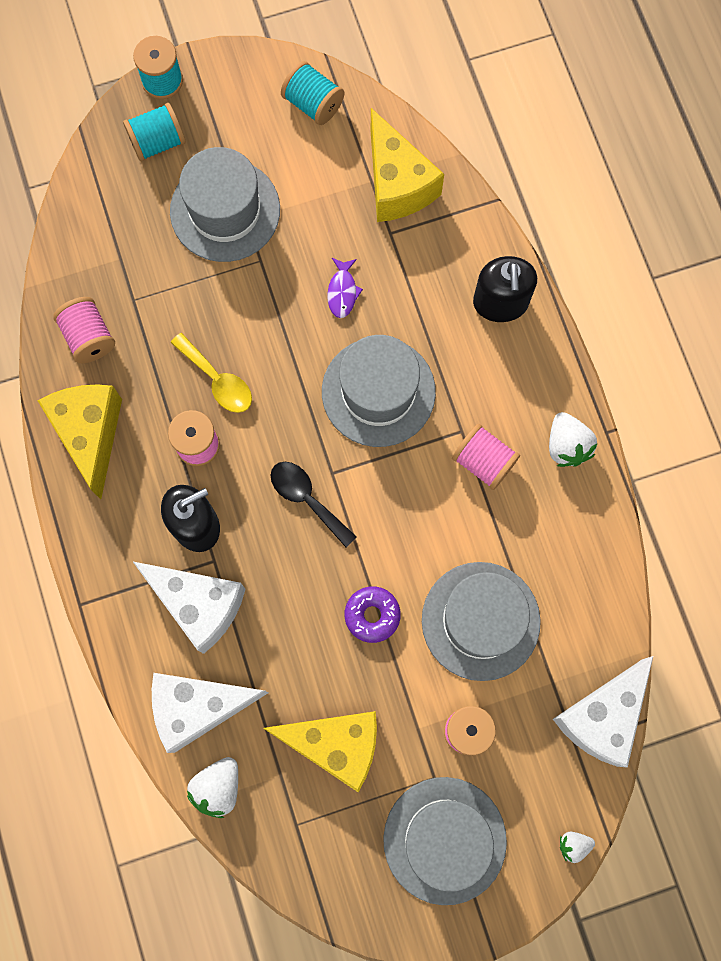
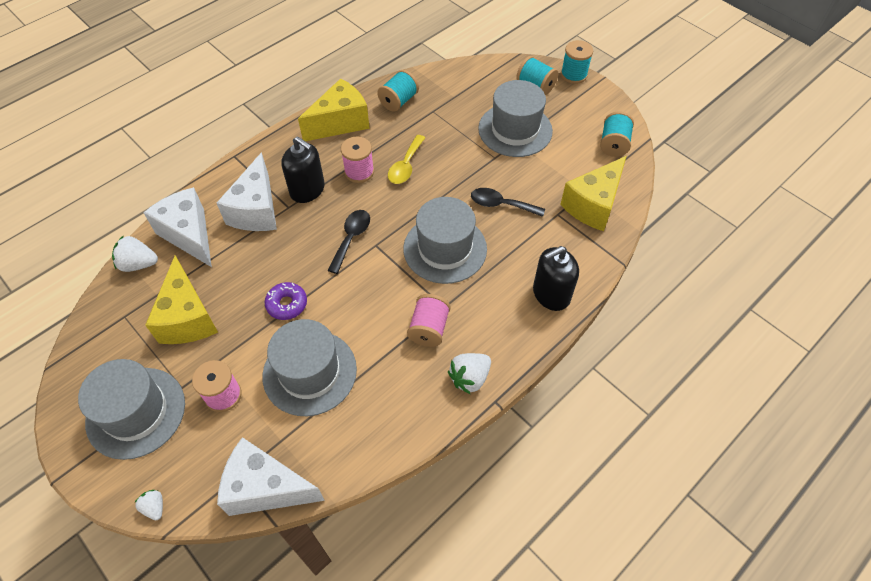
camera: 65 degrees right, 20 degrees down
(89, 337) = (398, 101): pink spool -> turquoise spool
(342, 292) = (501, 204): purple fish -> black spoon

